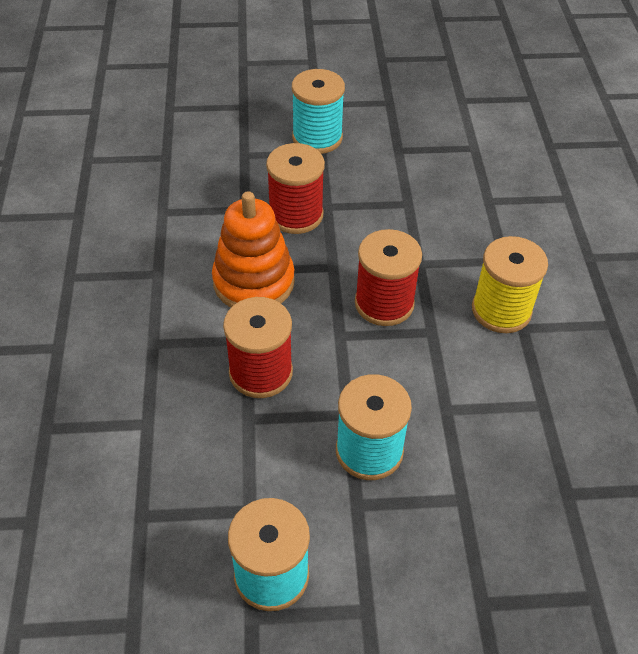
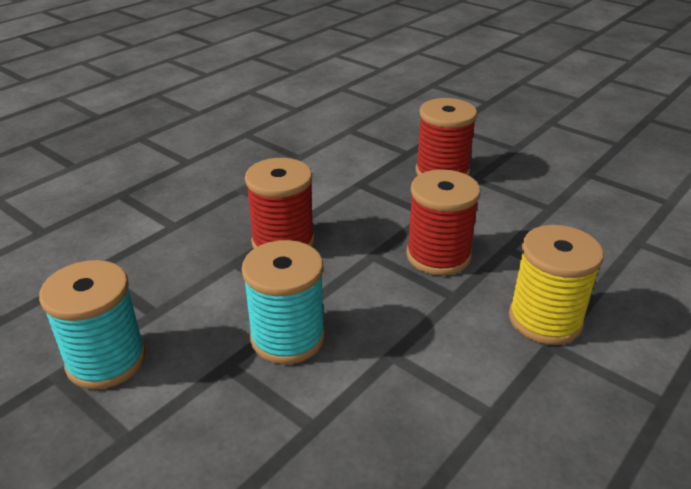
camera: 45 degrees right, 15 degrees down
(253, 282) = (355, 192): orange stacking toy -> none
(317, 138) = (523, 139): turquoise spool -> none

